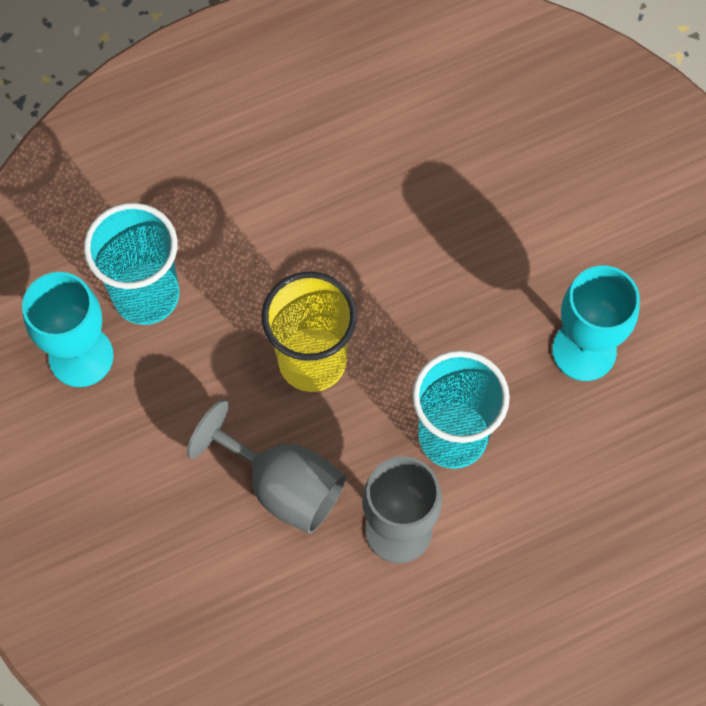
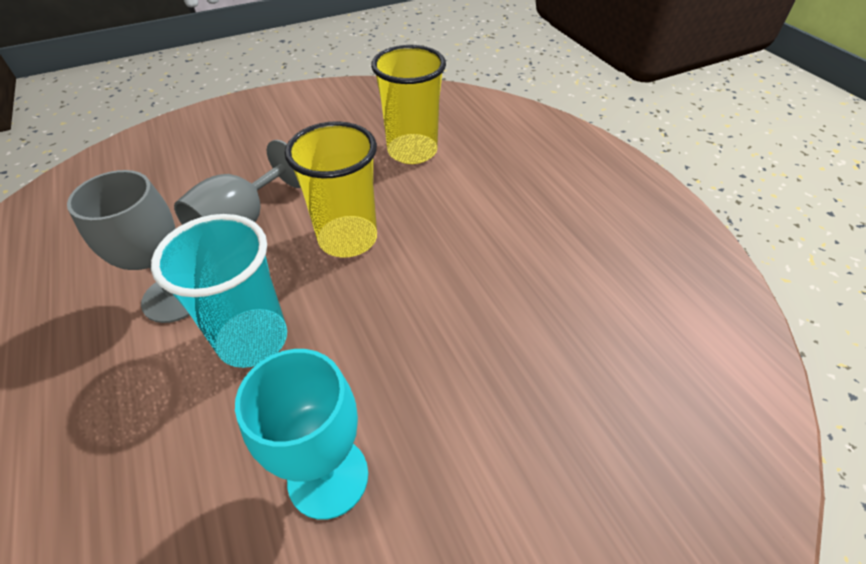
camera: 90 degrees right, 20 degrees down
(81, 356) = (367, 126): turquoise goblet -> none
(146, 295) = (412, 151): turquoise cup -> yellow cup

